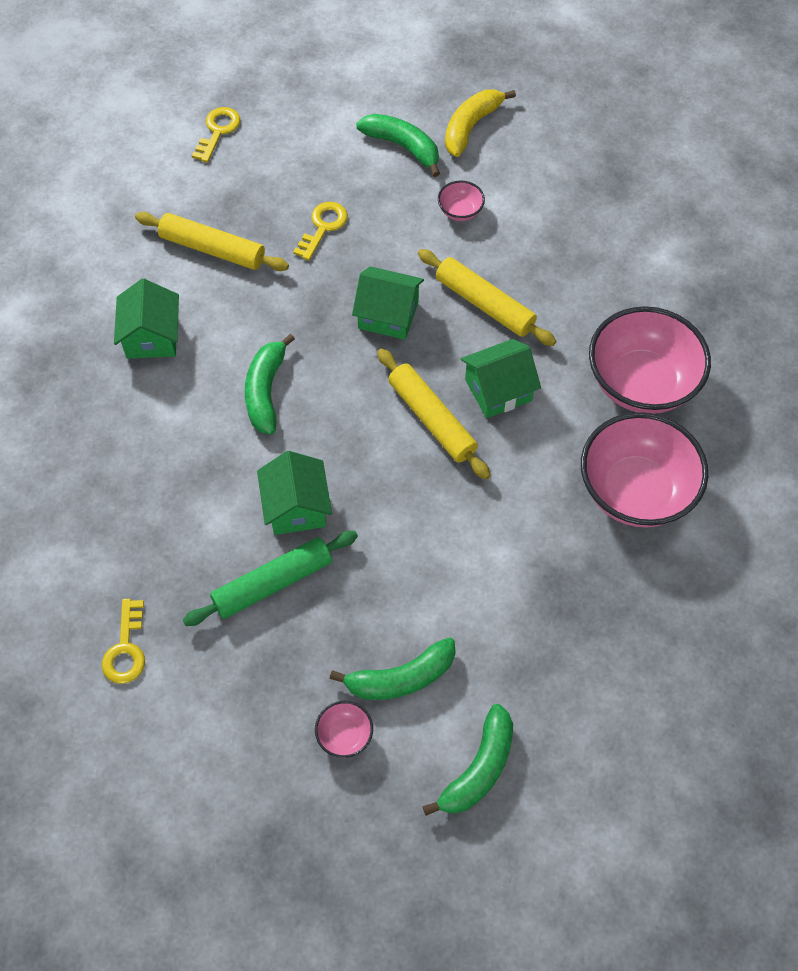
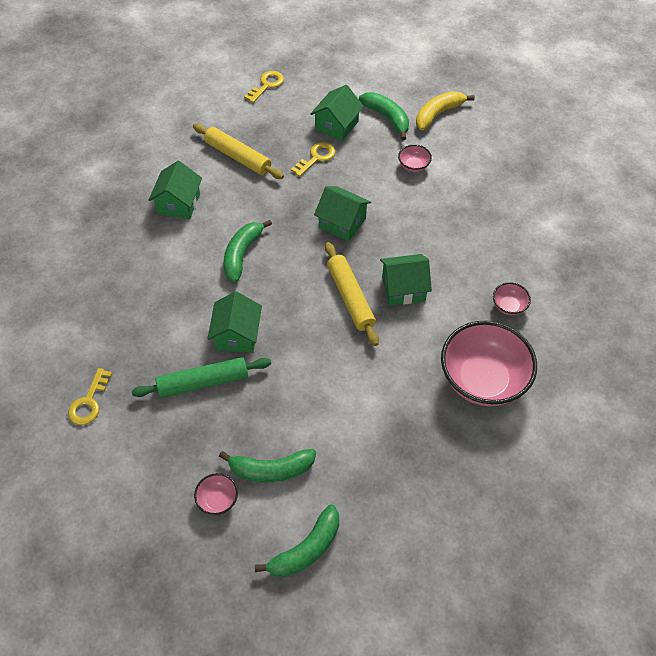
camera: 15 degrees right, 5 degrees down
(336, 172) = (336, 125): none -> green house
(484, 304) = (411, 229): yellow rolling pin -> none
(641, 383) = (508, 306): pink bowl -> pink bowl, size x0.43

